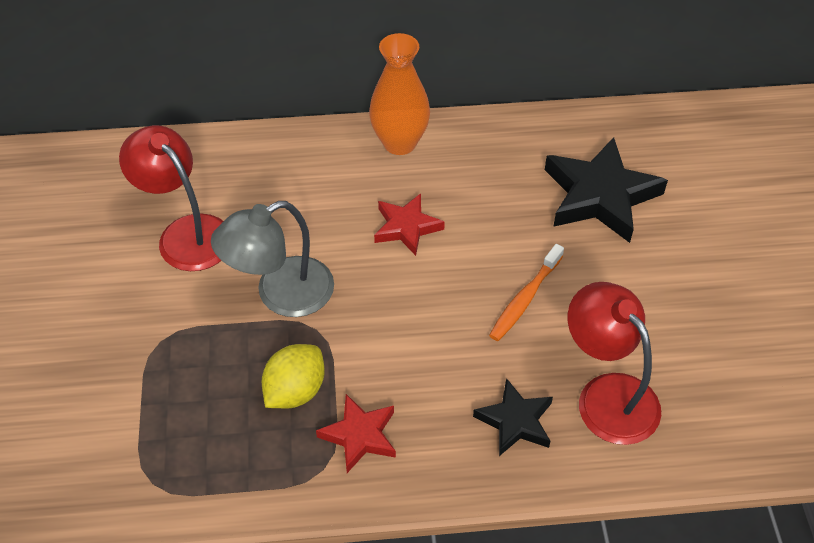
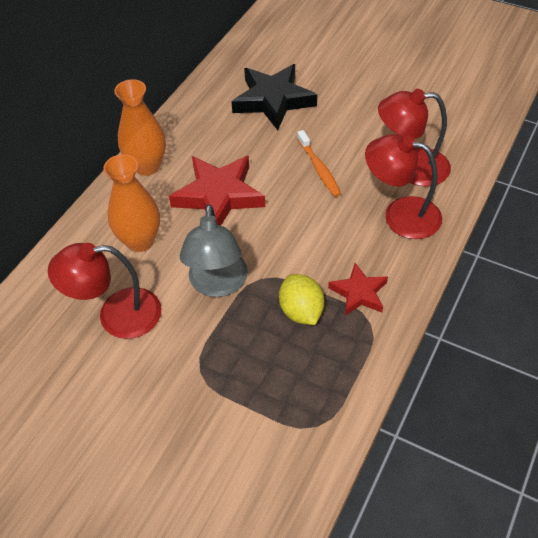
camera: 55 degrees left, 0 degrees up
(293, 197) = (140, 241): none -> orange vase
(406, 227) = (219, 195): red star -> red star, size x1.74
(515, 421) = (400, 215): black star -> red lamp

